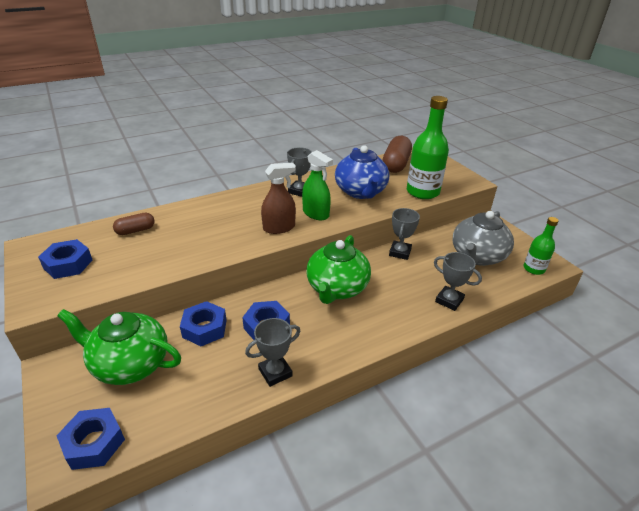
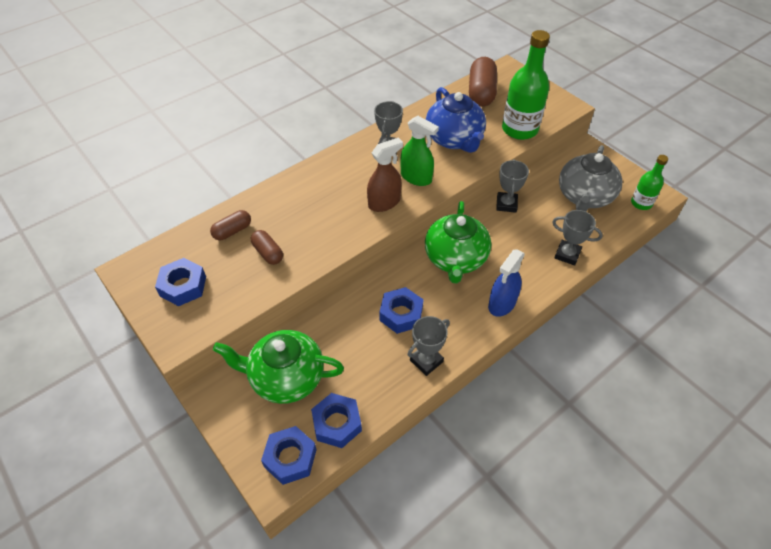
camera: 10 degrees left, 15 degrees up
(157, 250) = (268, 253): none -> brown capsule
(204, 328) = (341, 327): blue nut -> blue nut (337, 423)
(370, 333) = (502, 304): none -> blue spray bottle

